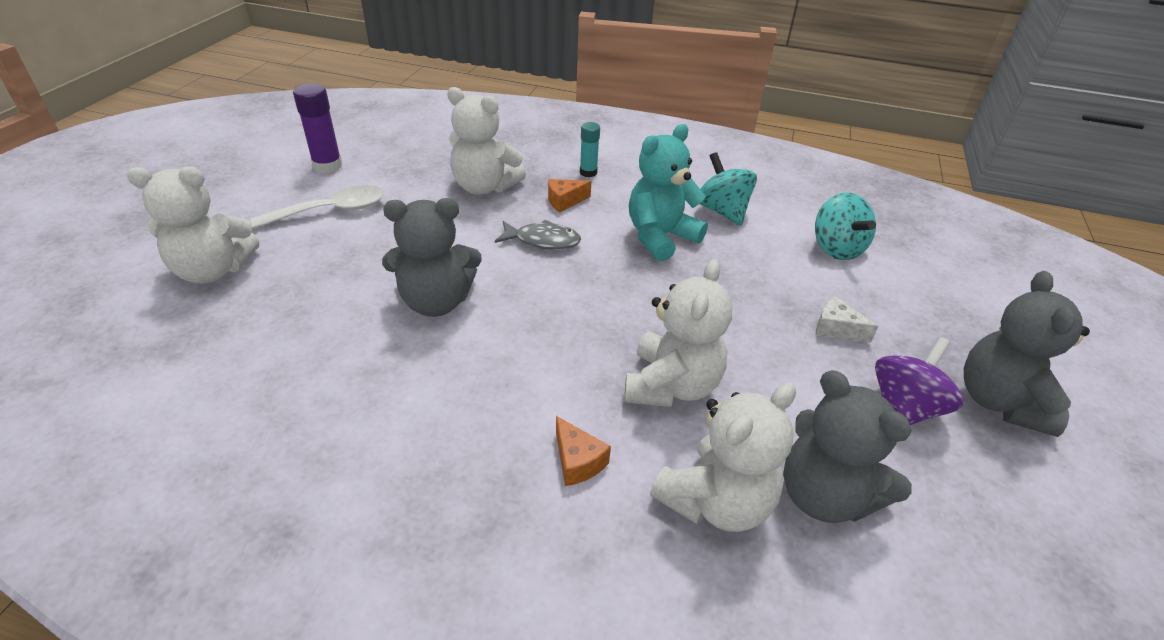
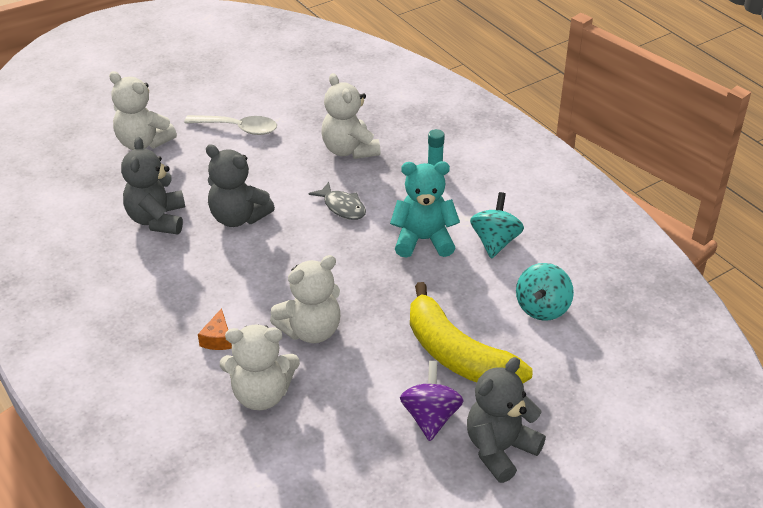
camera: 40 degrees right, 0 degrees up
(327, 166) = (266, 92): purple glue stick -> none
(564, 201) = (390, 184): orange cheese -> none
(824, 495) = (320, 425): grey teddy bear -> grey teddy bear (157, 220)
(836, 329) = (458, 355): white cheese -> yellow banana
(903, 408) = (430, 417): purple spinning top -> purple spinning top turned 75 degrees counterclockwise

